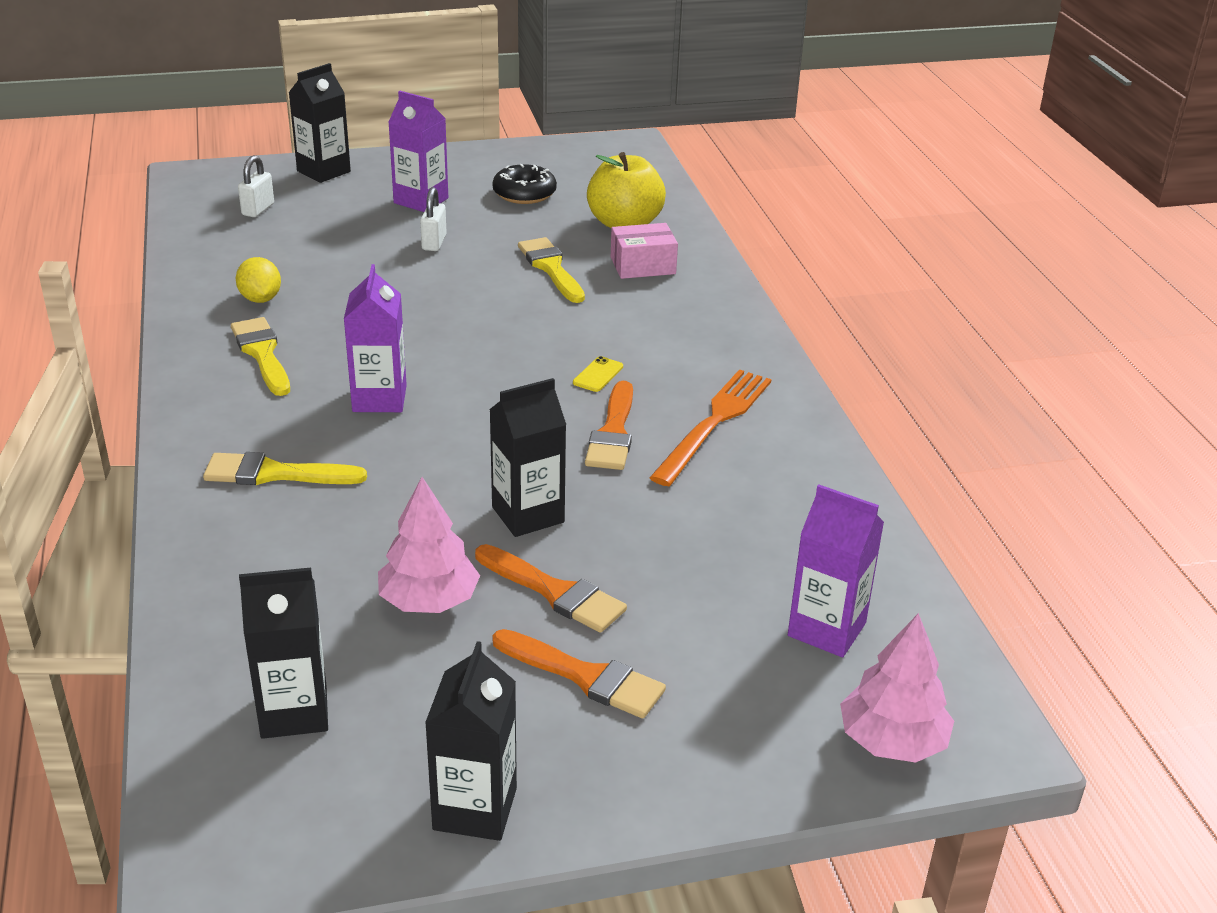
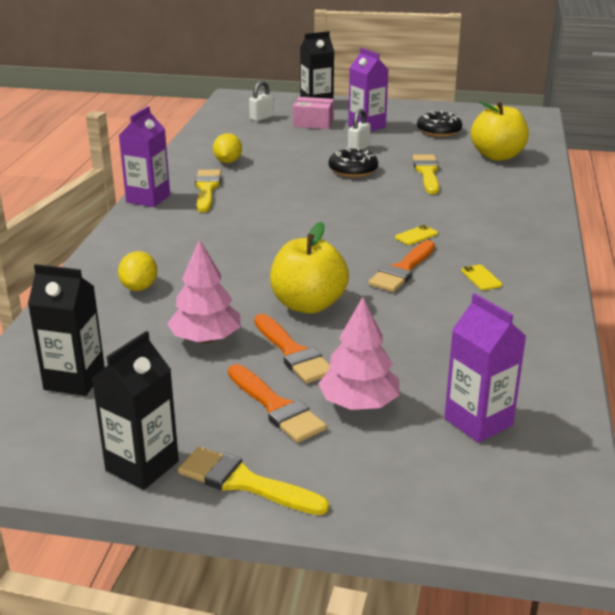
camera: 25 degrees right, 5 degrees down
(275, 473) = (165, 251): yellow brush -> yellow brush (244, 482)
(280, 542) = (139, 287): none -> yellow lemon
(379, 399) = (260, 224): purple carton -> purple carton (148, 198)
(449, 282) = (353, 170): none -> black donut
(528, 514) = (308, 305): black carton -> yellow apple
(643, 265) = (493, 180): pink box -> pink box (313, 123)
(714, 423) = (481, 278): orange fork -> yellow phone
(892, 741) = (480, 509): pink tree -> pink tree (359, 404)

